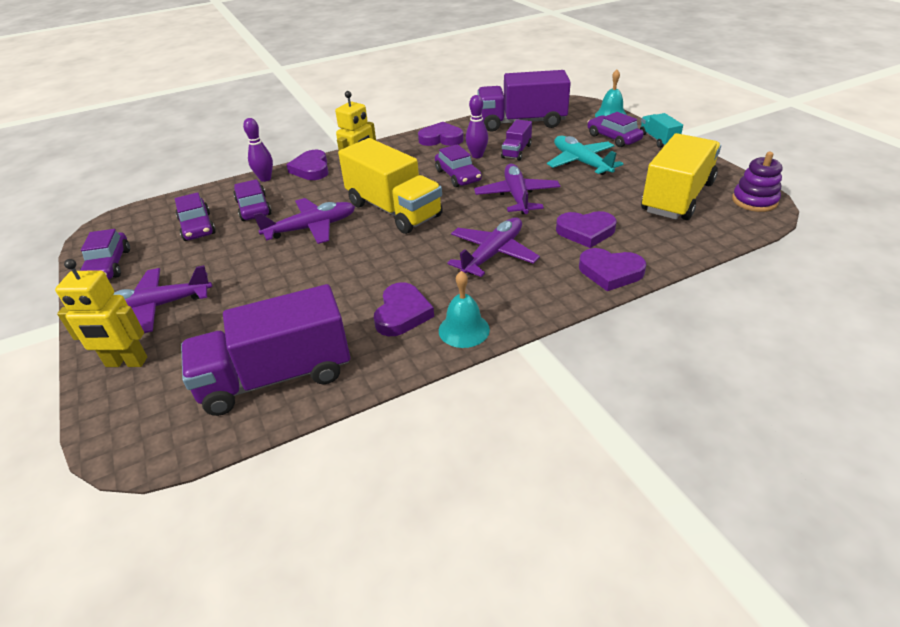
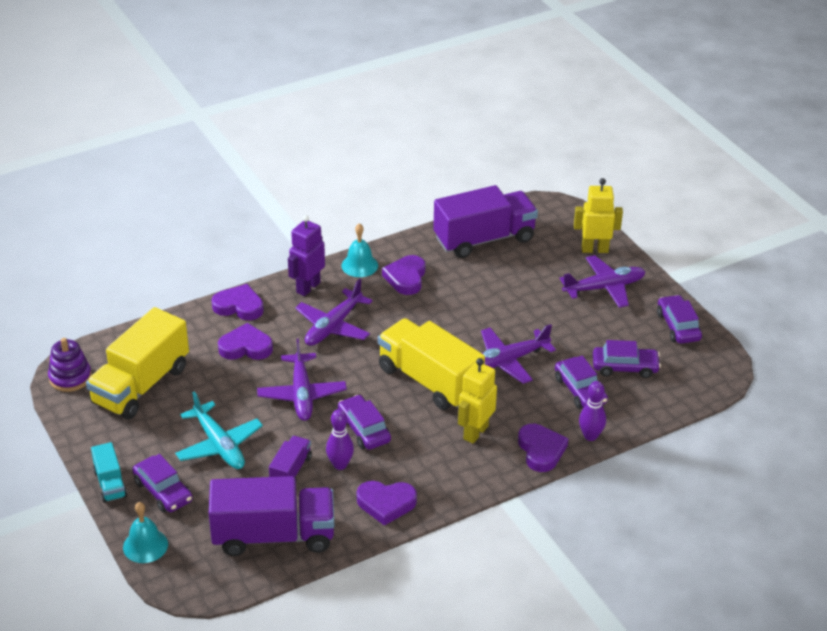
camera: 175 degrees right, 0 degrees up
(197, 227) = (625, 367): purple car -> purple car turned 120 degrees clockwise
(530, 297) = (308, 287): none -> purple robot

